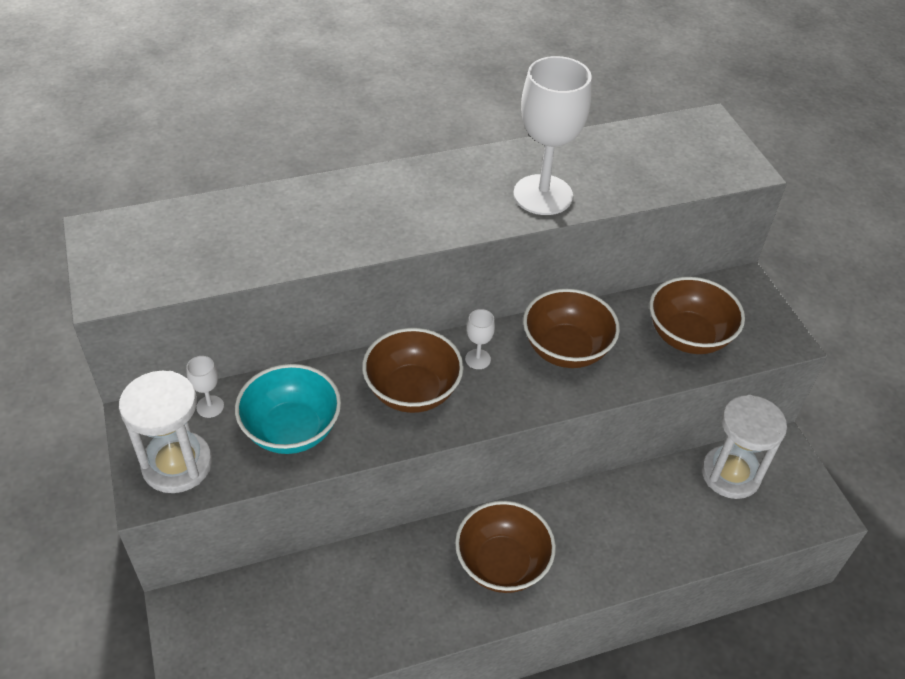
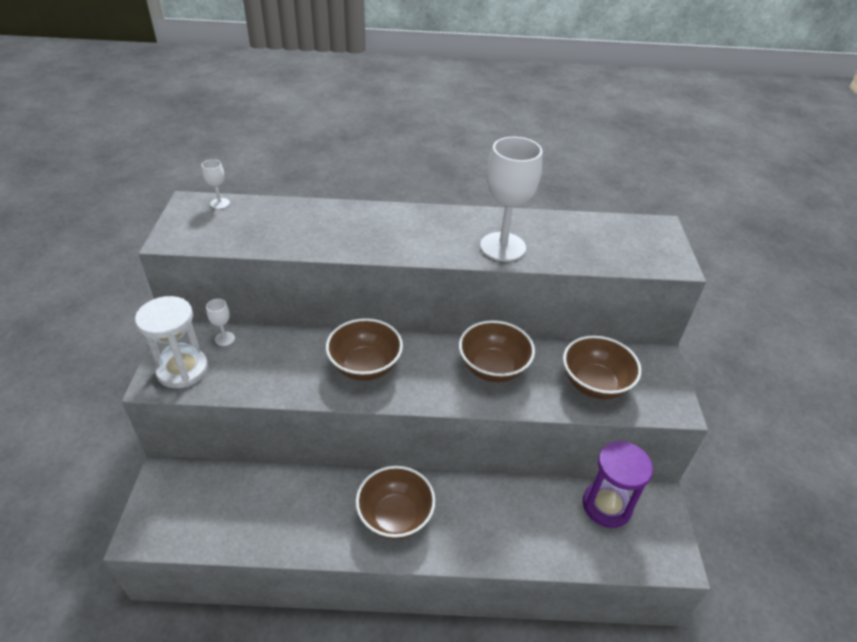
camera: 20 degrees right, 5 degrees down
(291, 430) = (268, 369): turquoise bowl -> none
(478, 359) = (423, 357): white goblet -> white goblet (220, 203)
(730, 474) = (606, 505): white hourglass -> purple hourglass

